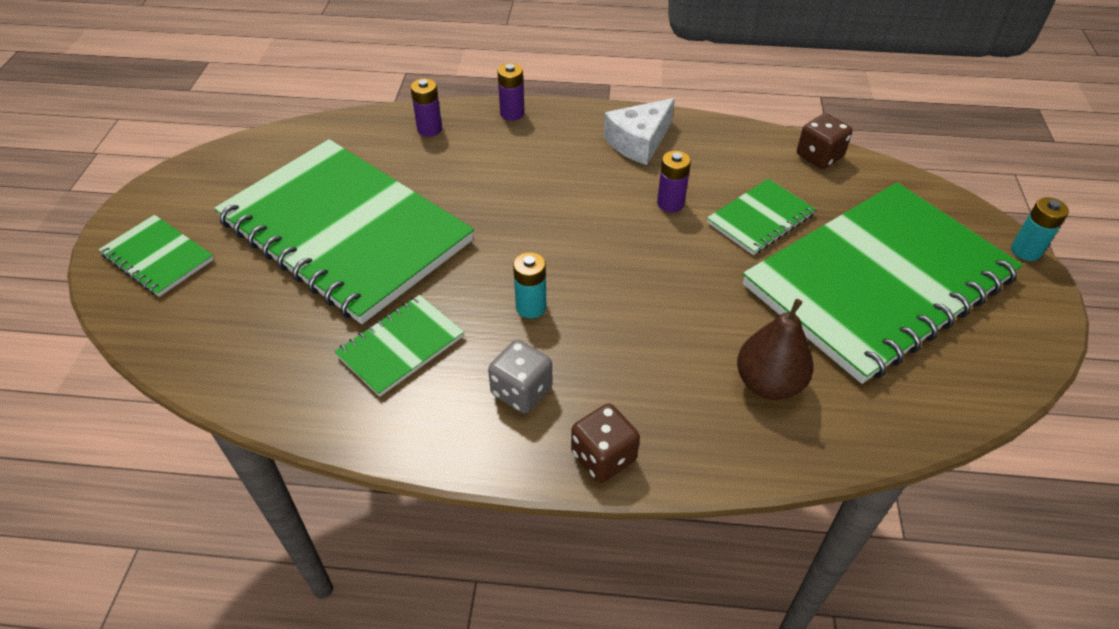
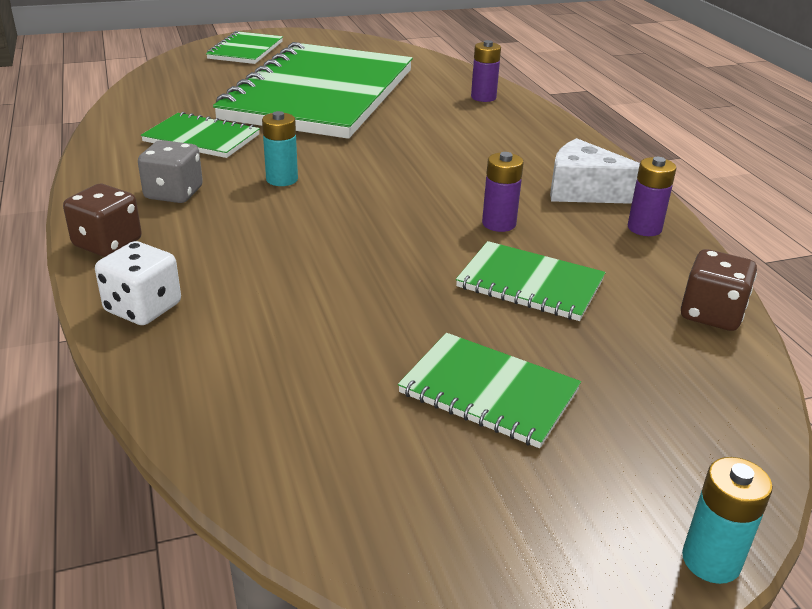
camera: 65 degrees right, 15 degrees down
(512, 113) = (551, 124): purple battery -> purple battery (644, 228)
(726, 445) = (143, 308): none -> white dice
(768, 383) = (247, 324): brown pear -> none
(878, 281) = (488, 392): green notebook -> green notebook, size x0.43

